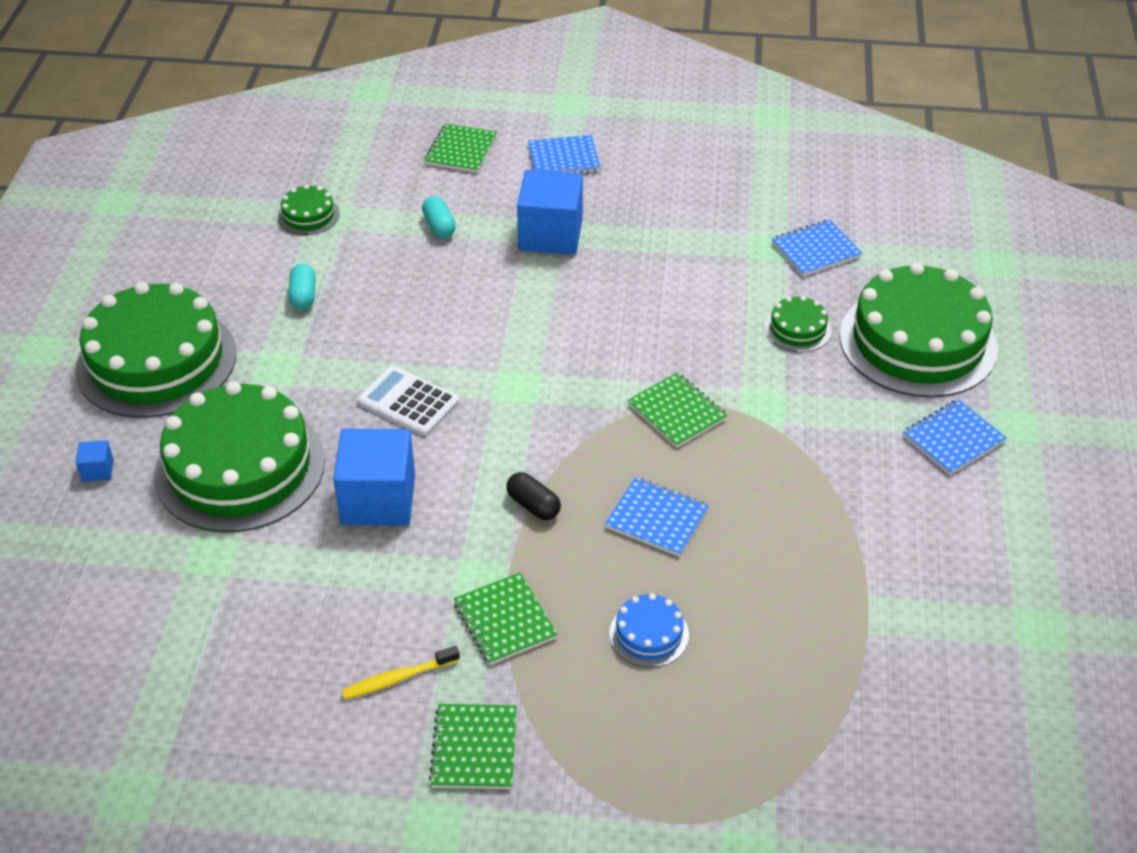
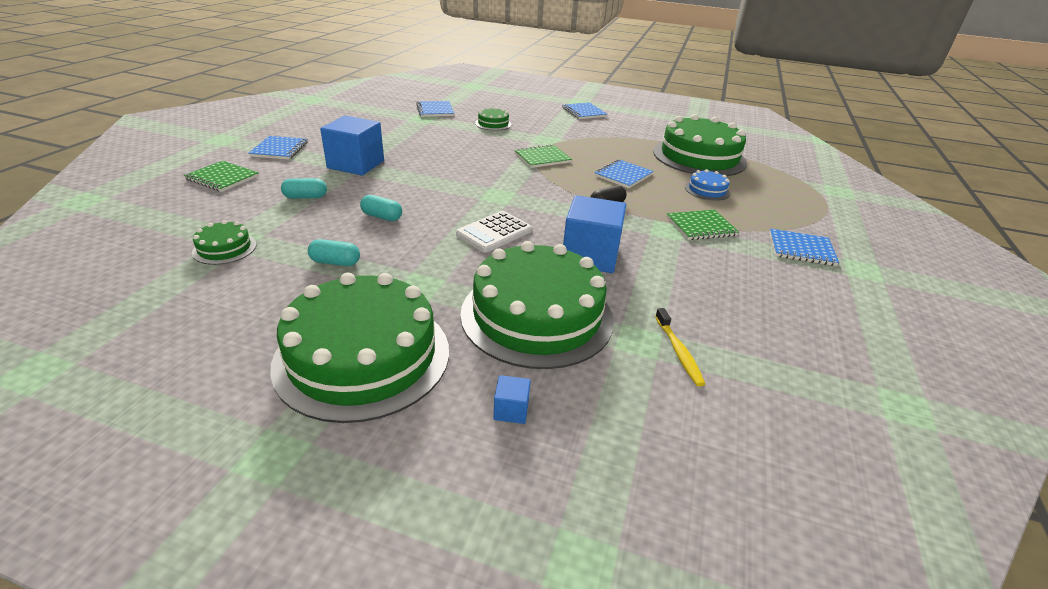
camera: 80 degrees left, 10 degrees down
(398, 678) = (754, 268): yellow toothbrush -> yellow toothbrush (678, 352)
(414, 299) = (382, 217): none -> turquoise capsule
(474, 748) = (801, 249): green notebook -> blue notebook
(918, 342) = (517, 106): green cake -> green cake (699, 157)

